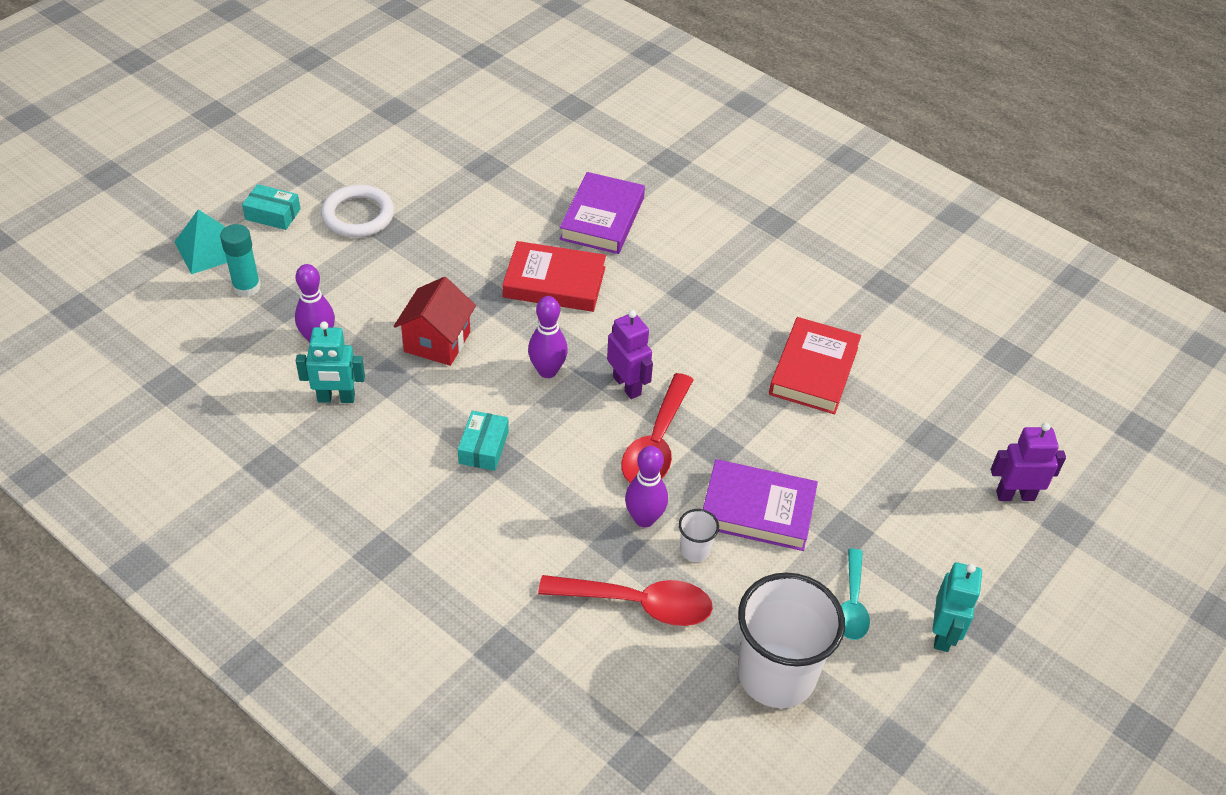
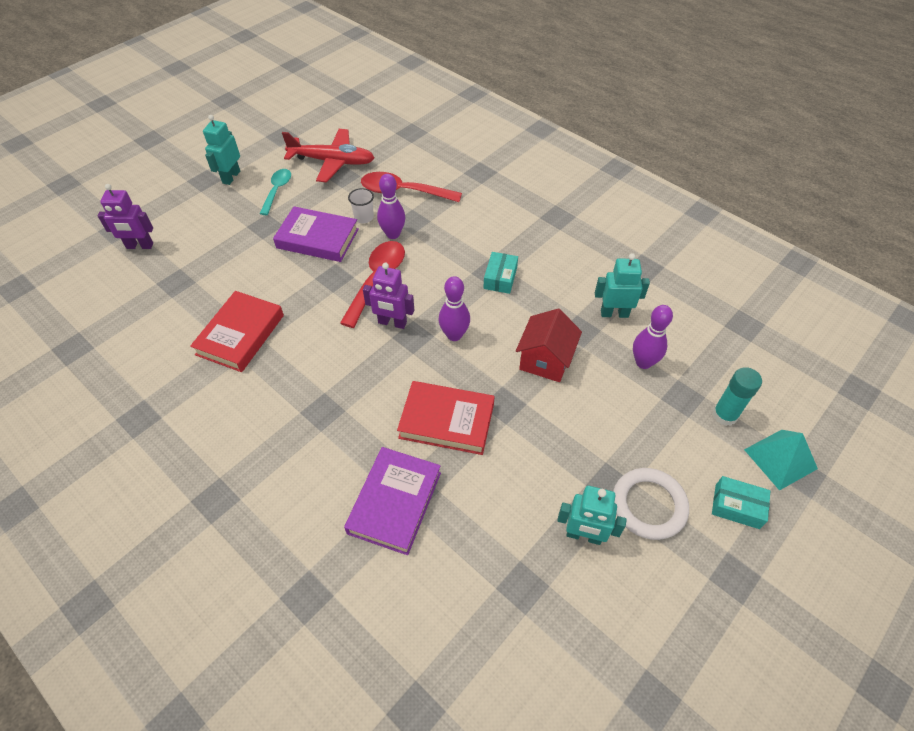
camera: 175 degrees left, 5 degrees up
(426, 196) = (583, 535): none -> turquoise robot
(627, 385) = (392, 323): purple robot -> purple robot turned 45 degrees counterclockwise
(776, 674) = (332, 161): white cup -> red plane

